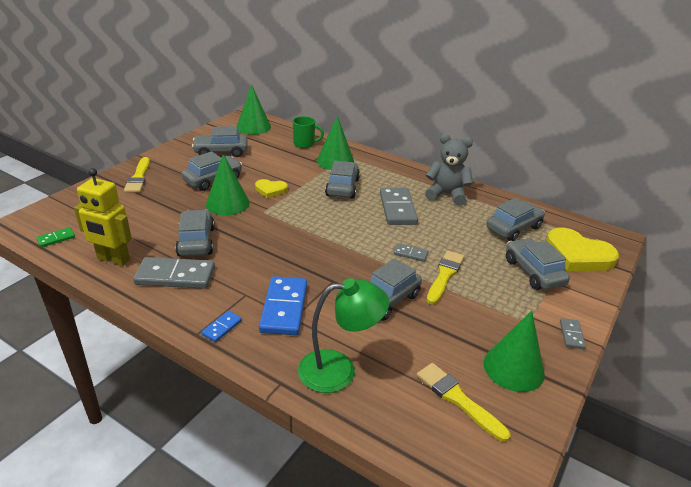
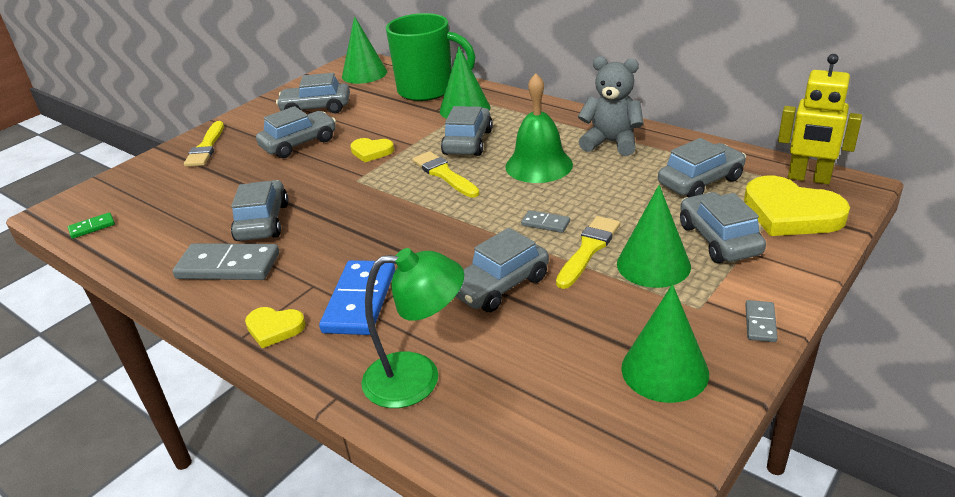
camera: 10 degrees right, 0 degrees up
(113, 259) = (155, 249): yellow robot -> yellow robot (808, 178)
(222, 327) = (274, 328): blue domino -> yellow heart
(227, 203) = (312, 172): green cone -> green cone (653, 264)
(304, 144) = (427, 90): green mug -> green mug, size x2.01
(397, 208) = (539, 165): grey domino -> green bell
(458, 399) = (576, 414): yellow brush -> yellow brush (444, 174)

